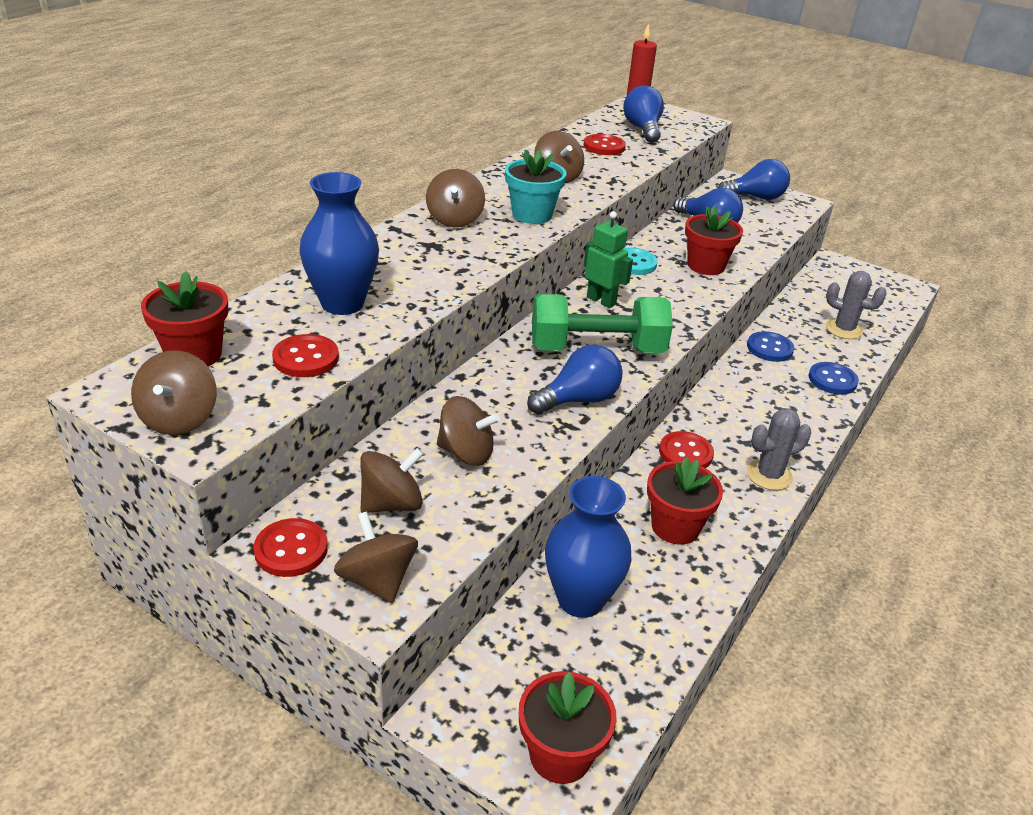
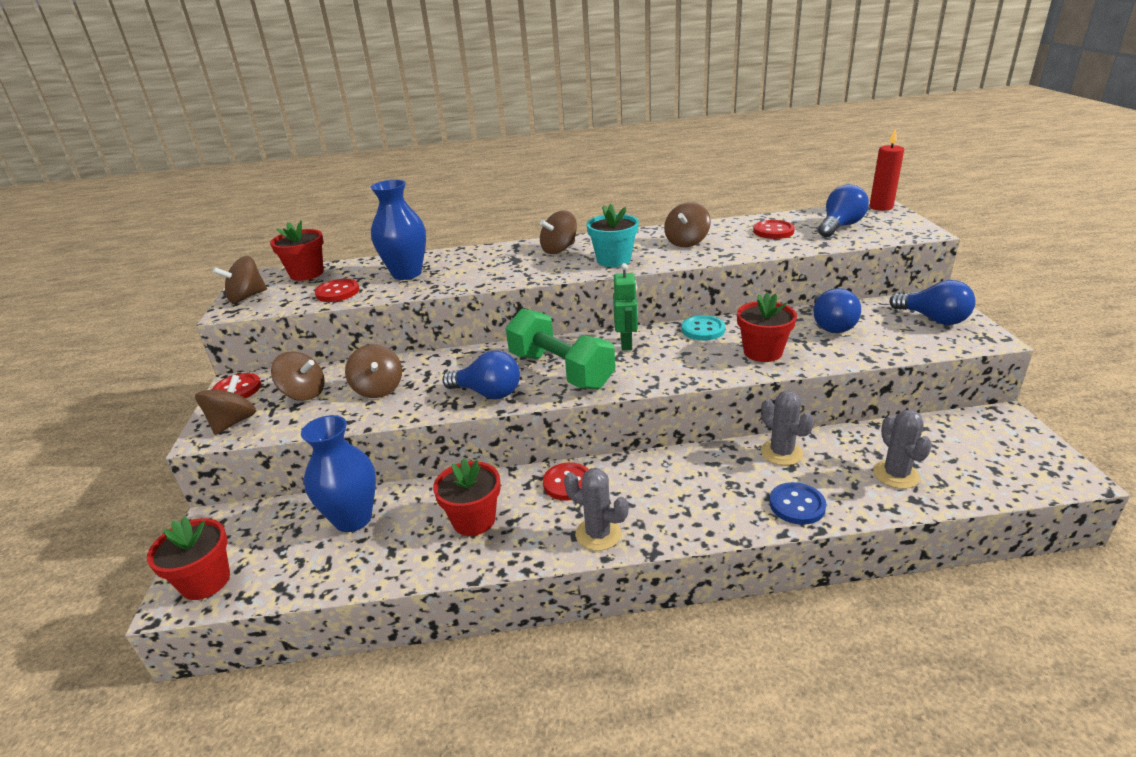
camera: 55 degrees right, 5 degrees down
(769, 348) = (781, 453): blue button -> grey cactus

